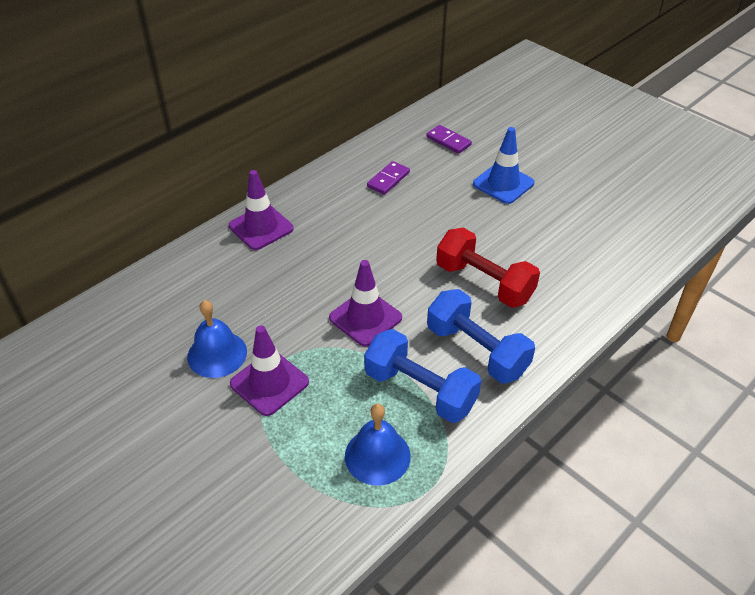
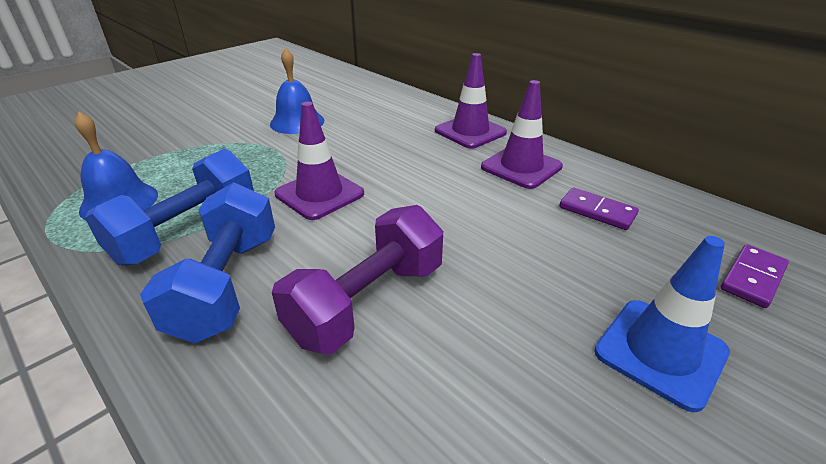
camera: 90 degrees right, 10 degrees down
(269, 383) = (250, 145): purple traffic cone -> purple traffic cone (521, 167)
(477, 351) = (227, 284): blue dumbbell -> blue dumbbell turned 45 degrees counterclockwise
(484, 283) = (367, 302): red dumbbell -> purple dumbbell

